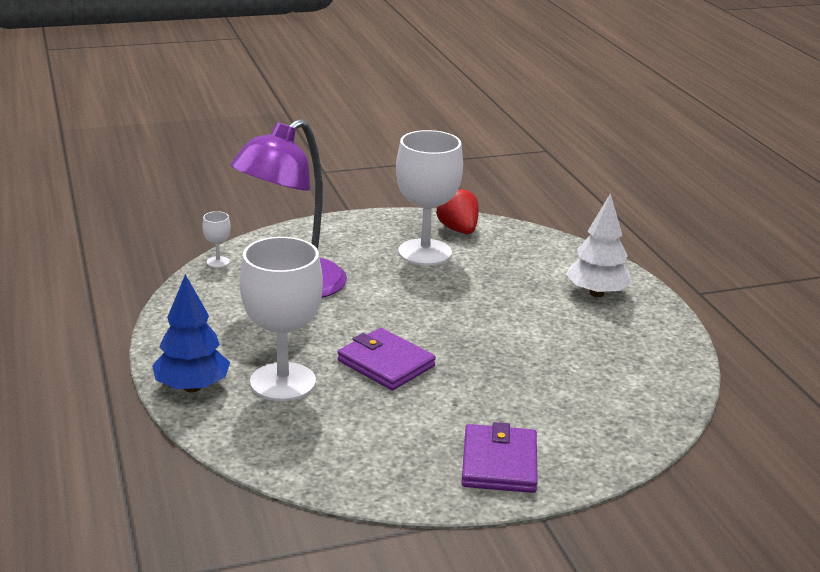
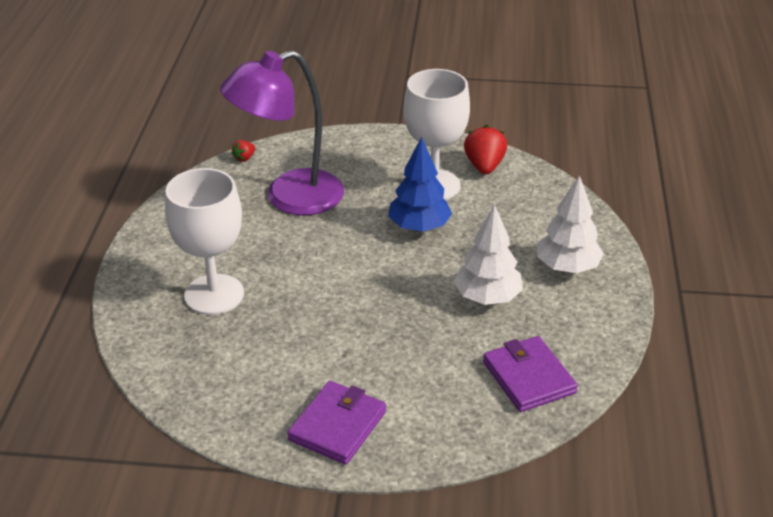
camera: 25 degrees right, 10 degrees up
(192, 387) = (139, 281): blue tree -> blue tree (419, 227)
(218, 262) = (244, 158): white goblet -> red strawberry
(386, 363) = (313, 297): purple wallet -> purple wallet (529, 377)
(548, 330) = (487, 297): none -> white tree

